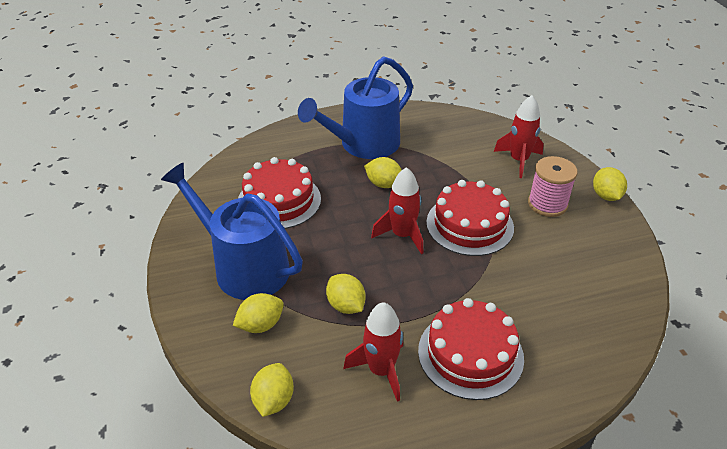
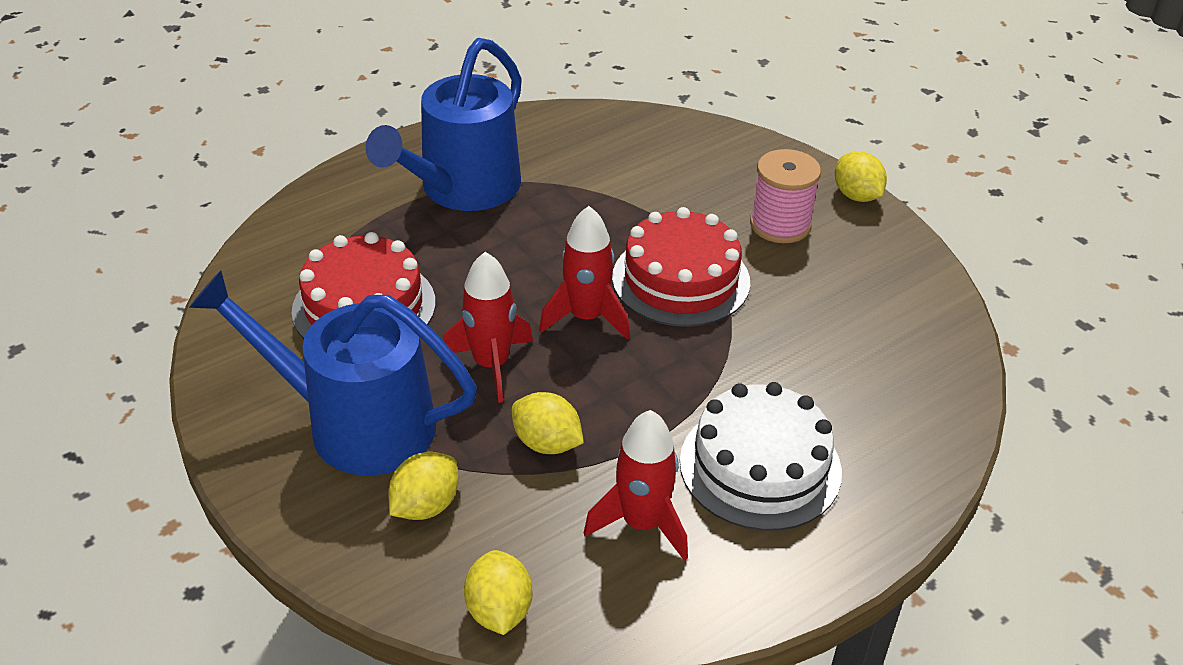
camera: 20 degrees left, 0 degrees up
(384, 184) = (523, 245): yellow lemon -> none
(470, 354) = (760, 466): red cake -> white cake
(518, 161) = (712, 168): red rocket -> red rocket (491, 365)

